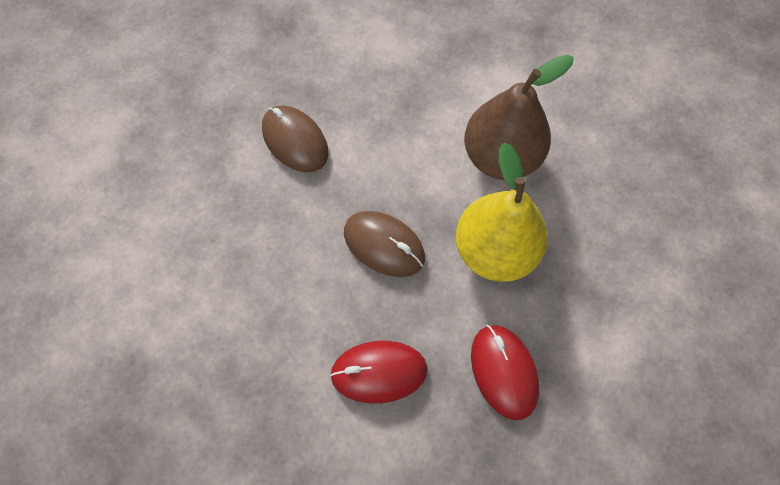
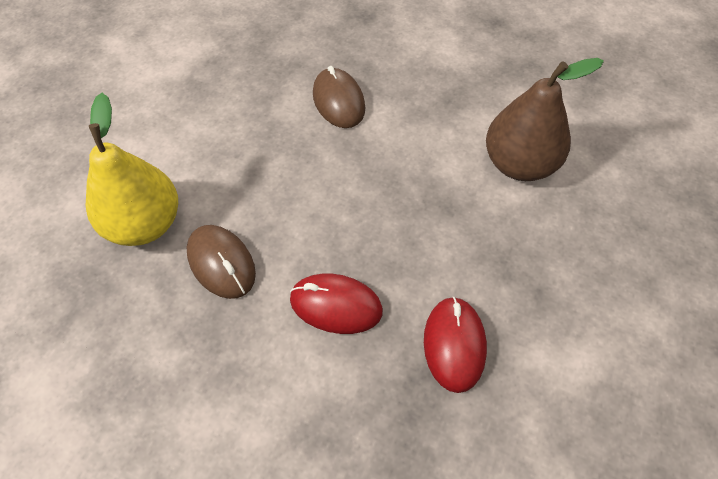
camera: 20 degrees right, 10 degrees down
(384, 245) = (383, 203): brown mouse -> brown mouse (221, 263)
(495, 250) = (484, 238): yellow pear -> yellow pear (145, 224)

